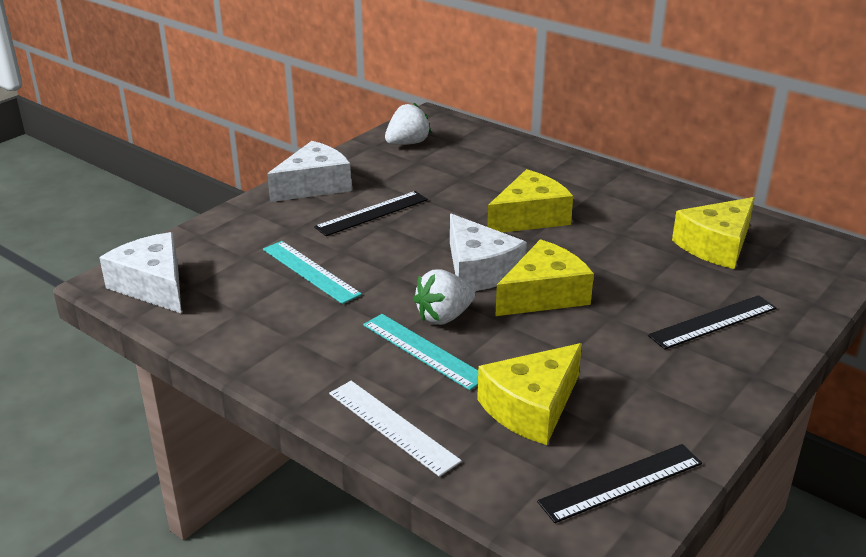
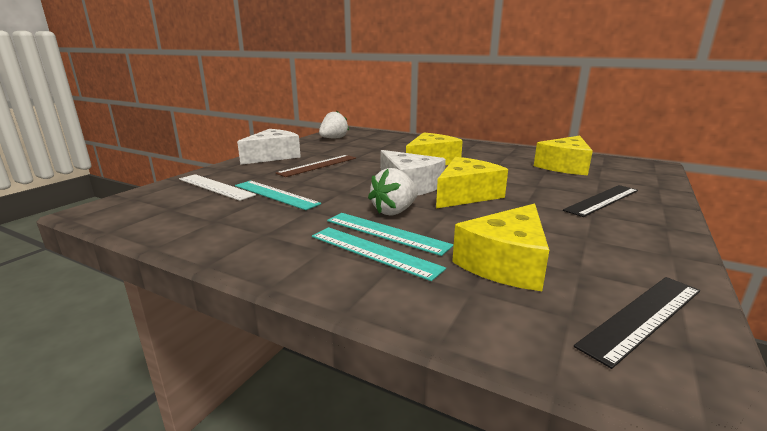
camera: 10 degrees left, 10 degrees down
(153, 286) = (135, 210): white cheese -> none
(372, 213) = (318, 165): black ruler -> brown ruler
(392, 426) = (379, 291): white ruler -> white ruler (215, 187)
(402, 377) = (373, 252): none -> turquoise ruler

